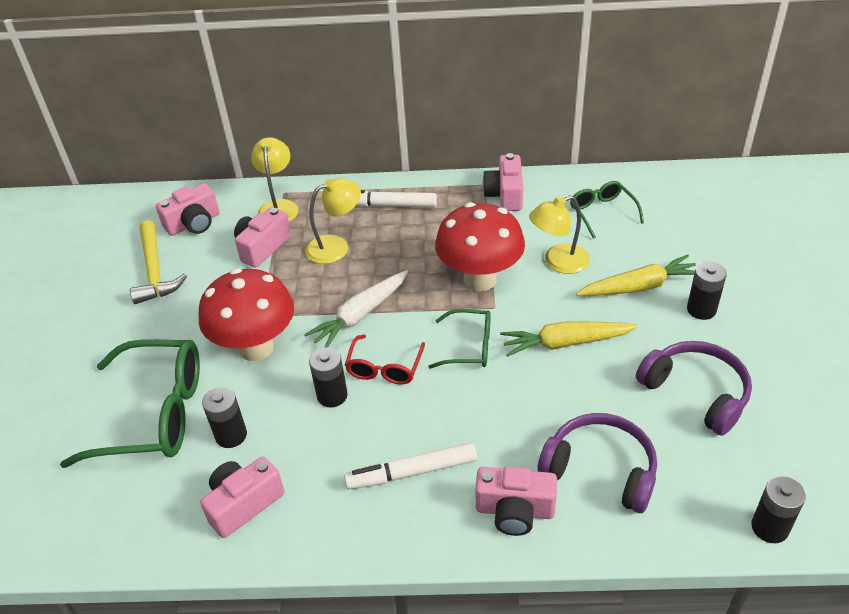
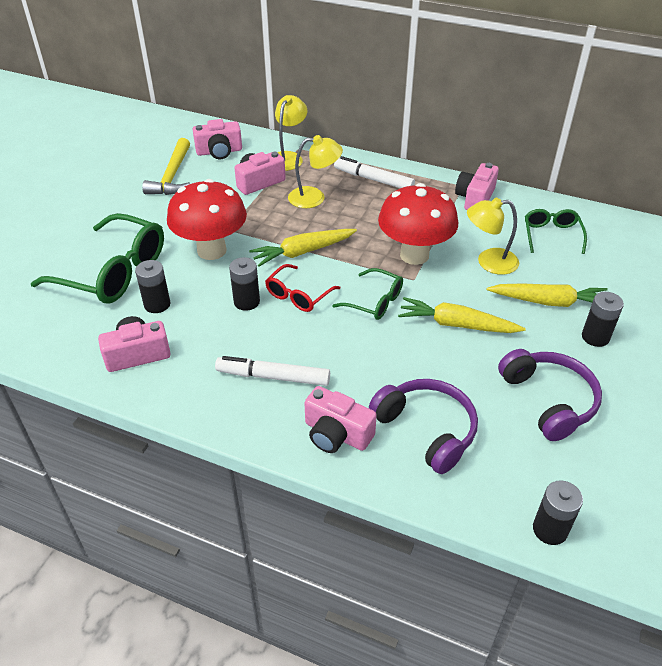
camera: 20 degrees right, 0 degrees up
(360, 315) = (302, 252): white carrot -> yellow carrot

